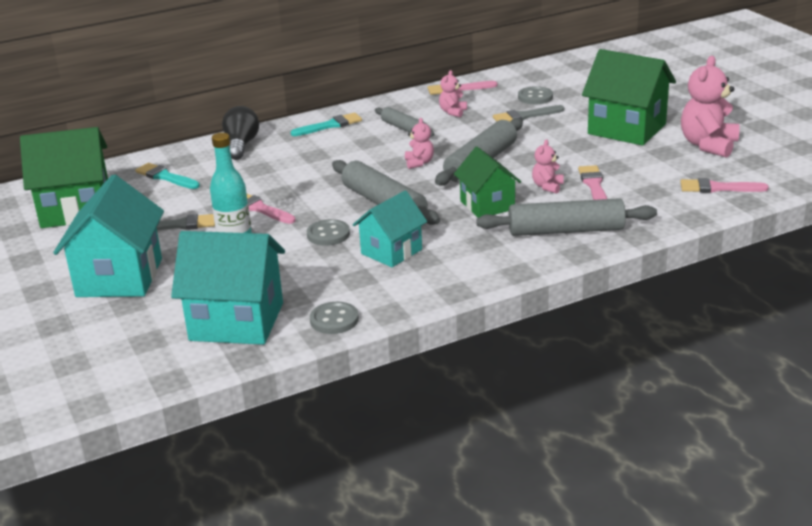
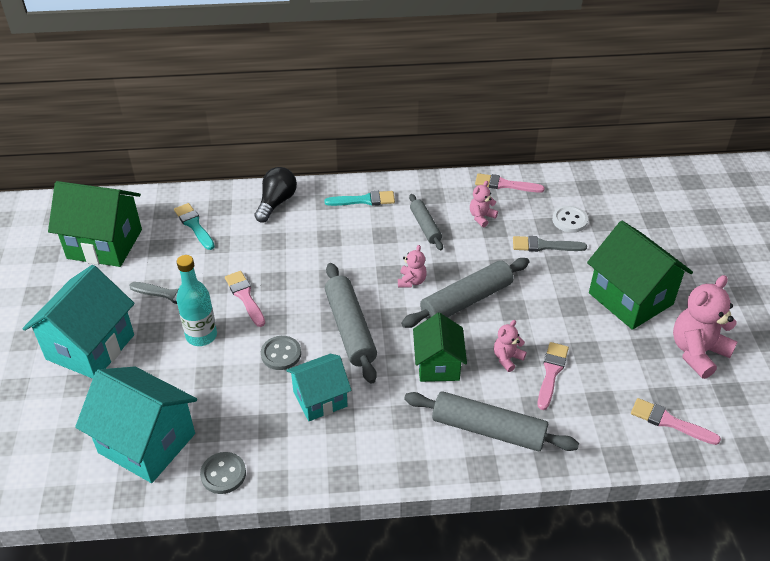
camera: 20 degrees right, 15 degrees up
(535, 97) = (569, 220): grey button -> white button

